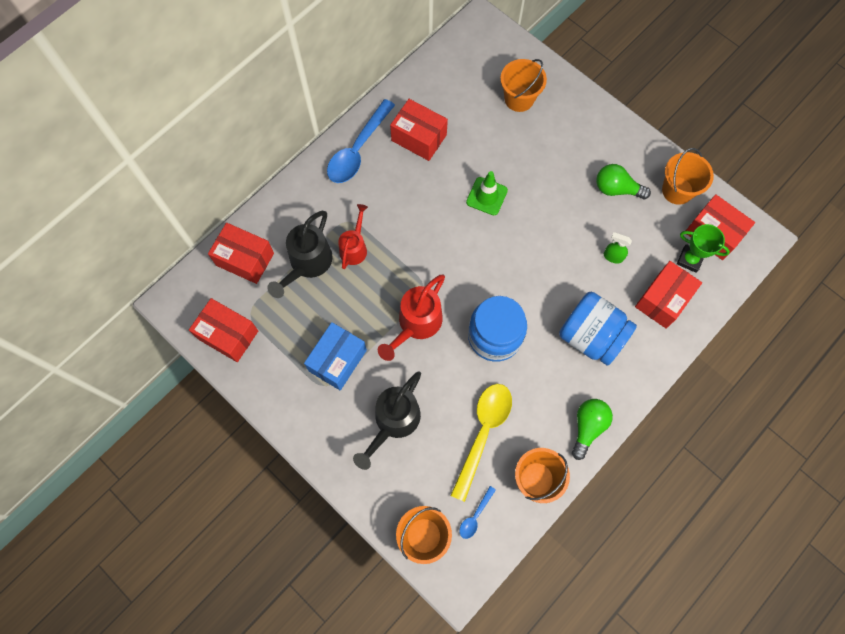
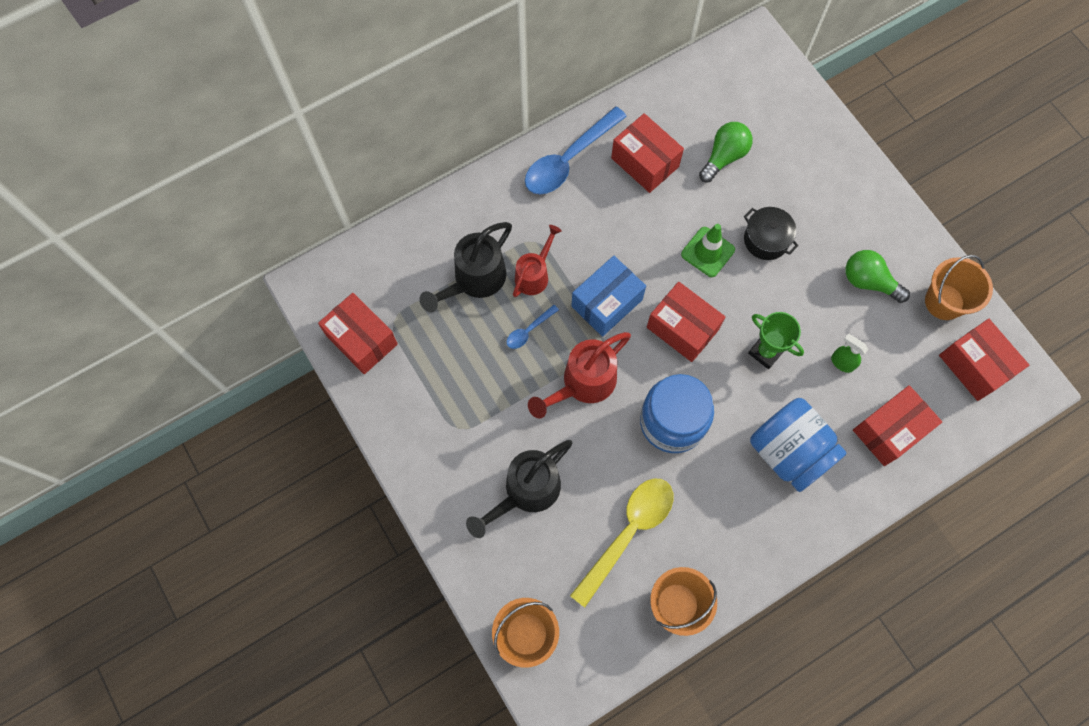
camera: 15 degrees right, 0 degrees up
(245, 259) = (404, 257): red box -> red box (682, 328)
(337, 360) = (480, 402): blue box -> blue box (607, 303)
(475, 516) = (593, 628): blue spoon -> blue spoon (529, 330)
(519, 99) = (778, 144): orange bucket -> none
(529, 176) = (766, 240): none -> black pot
(587, 427) = (756, 559): green light bulb -> green light bulb (724, 157)
(689, 259) = (936, 390): green trophy -> green trophy (765, 352)

